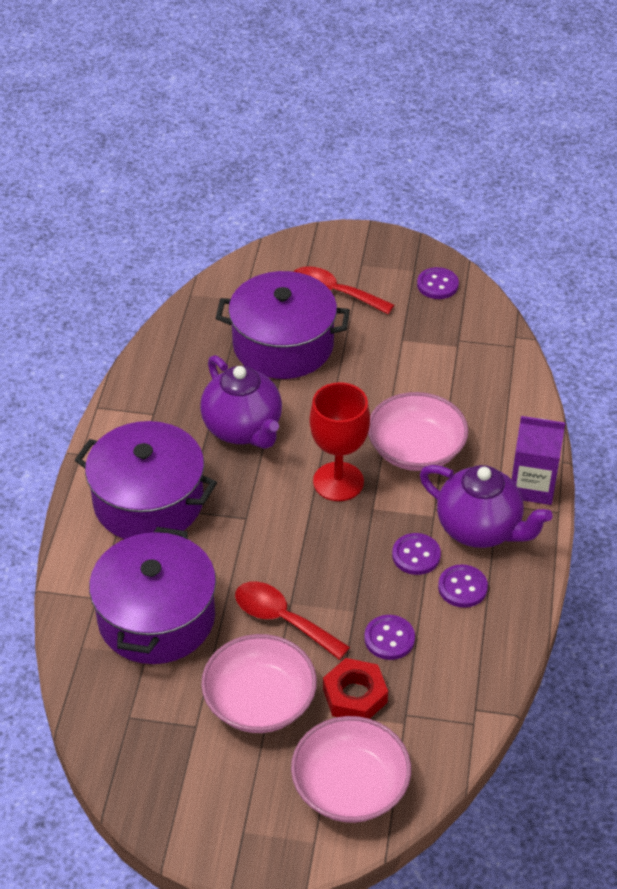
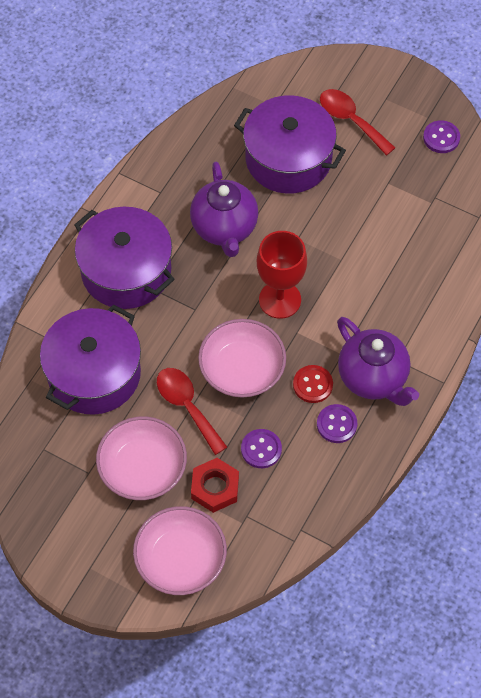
camera: 20 degrees right, 15 degrees up
(416, 449) = (354, 290): pink bowl -> pink bowl (242, 369)
(416, 555) = (312, 385): purple button -> red button
(532, 486) = (433, 353): purple carton -> none

